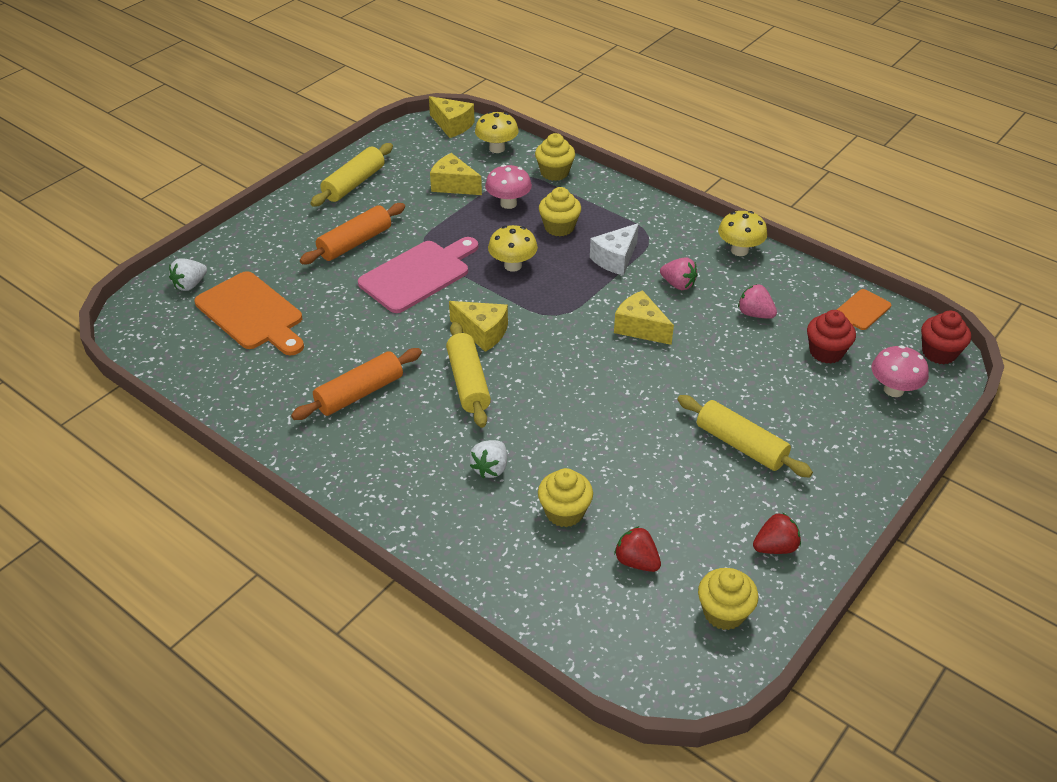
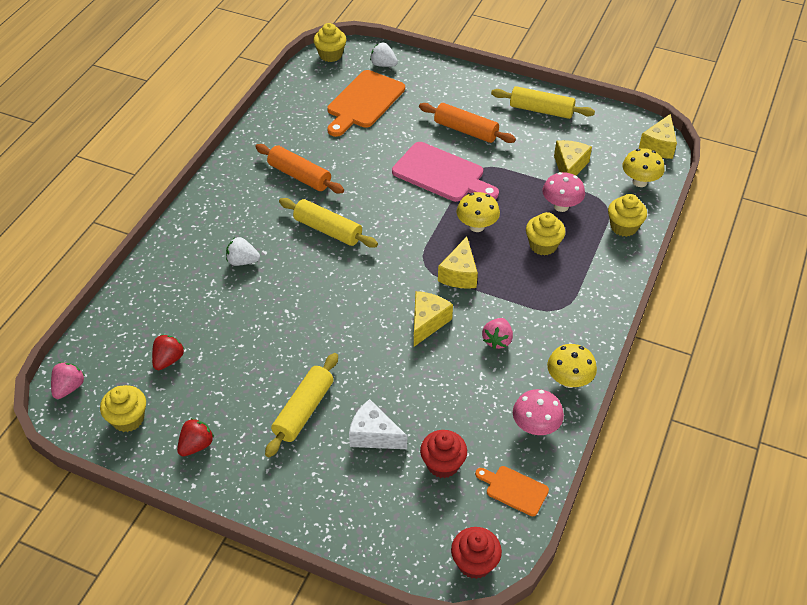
camera: 75 degrees right, 5 degrees up
(468, 382) = (328, 230): yellow rolling pin -> yellow rolling pin turned 60 degrees clockwise
(482, 332) = (386, 226): yellow cheese -> yellow cheese (459, 274)
(564, 512) = (208, 310): yellow cupcake -> yellow cupcake (330, 55)
(615, 259) = (515, 291): white cheese -> white cheese (374, 435)
(755, 314) = (477, 403): pink strawberry -> pink strawberry (69, 387)
(775, 547) = (196, 445): red strawberry -> red strawberry turned 105 degrees counterclockwise
(893, 390) = (407, 523): pink mushroom -> pink mushroom (535, 427)

